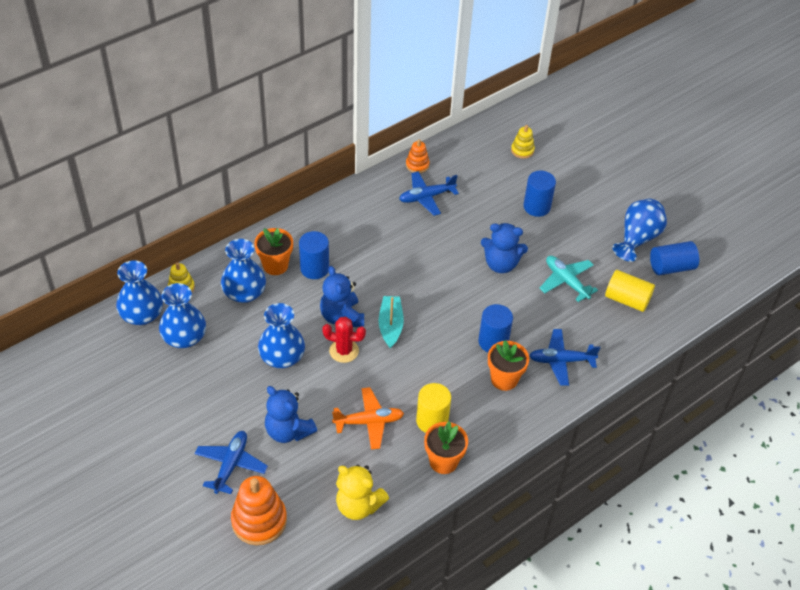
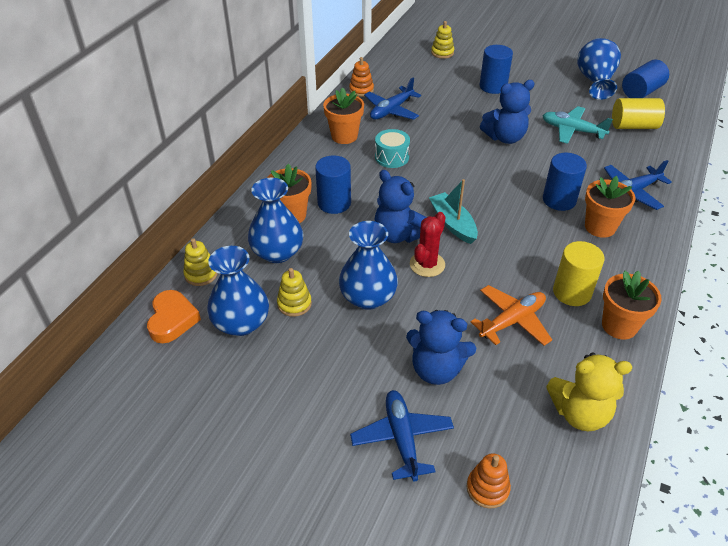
camera: 25 degrees left, 5 degrees down
(142, 315) = (172, 320): blue vase -> orange heart
(228, 339) = (294, 304): none -> yellow stacking toy
(259, 520) = (487, 488): orange stacking toy -> orange stacking toy, size x0.55
(344, 351) = (427, 264): red cactus -> red cactus turned 45 degrees counterclockwise
(368, 208) = (344, 136): none -> orange flower pot
(390, 244) = (392, 157): none -> turquoise drum

